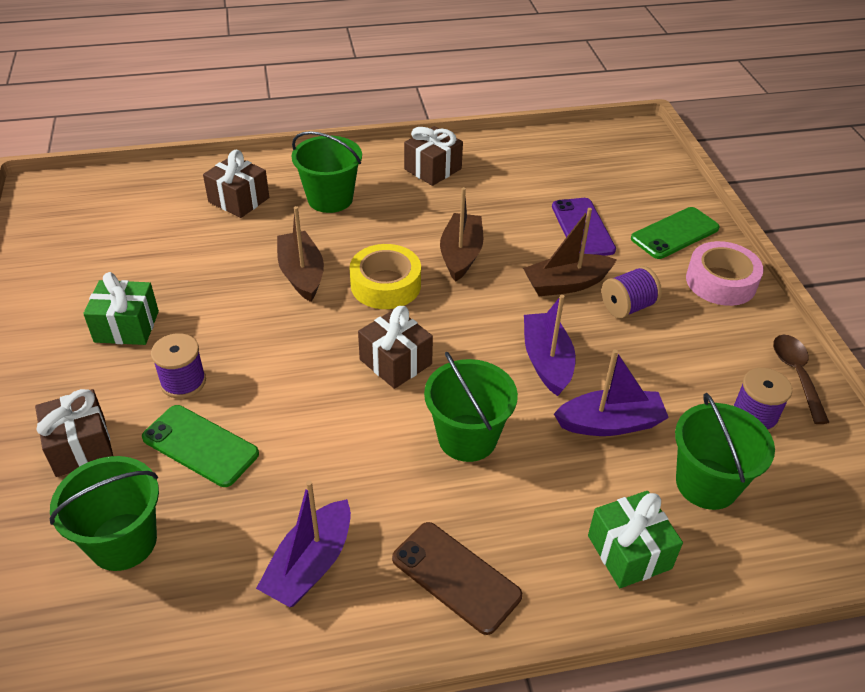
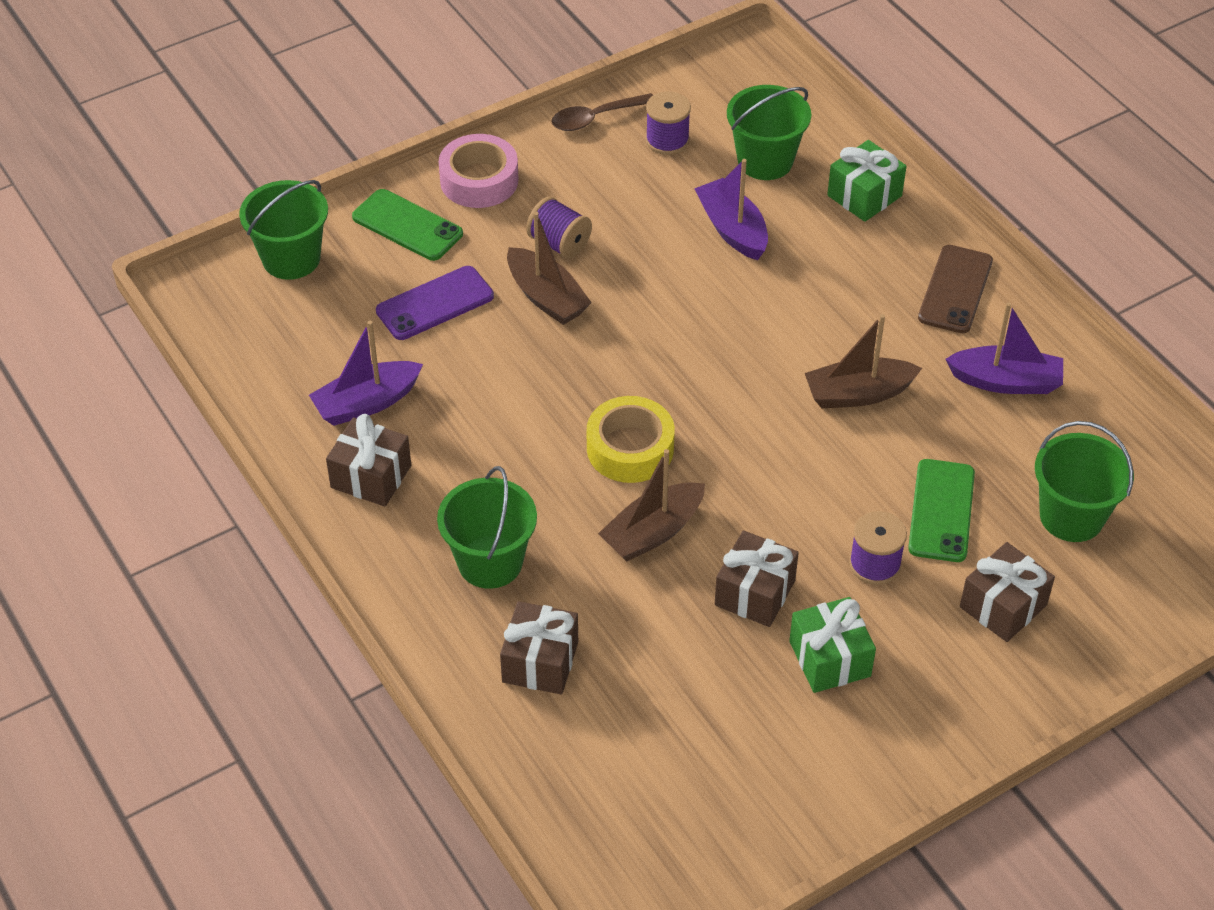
camera: 110 degrees left, 5 degrees up
(395, 362) = (744, 401): brown gift -> brown gift (755, 593)
(461, 254) = (540, 398): brown boat -> brown boat (858, 394)
(467, 438) = (809, 320): green bucket -> green bucket (291, 258)
(547, 361) = (676, 288): purple boat -> purple boat (367, 403)

